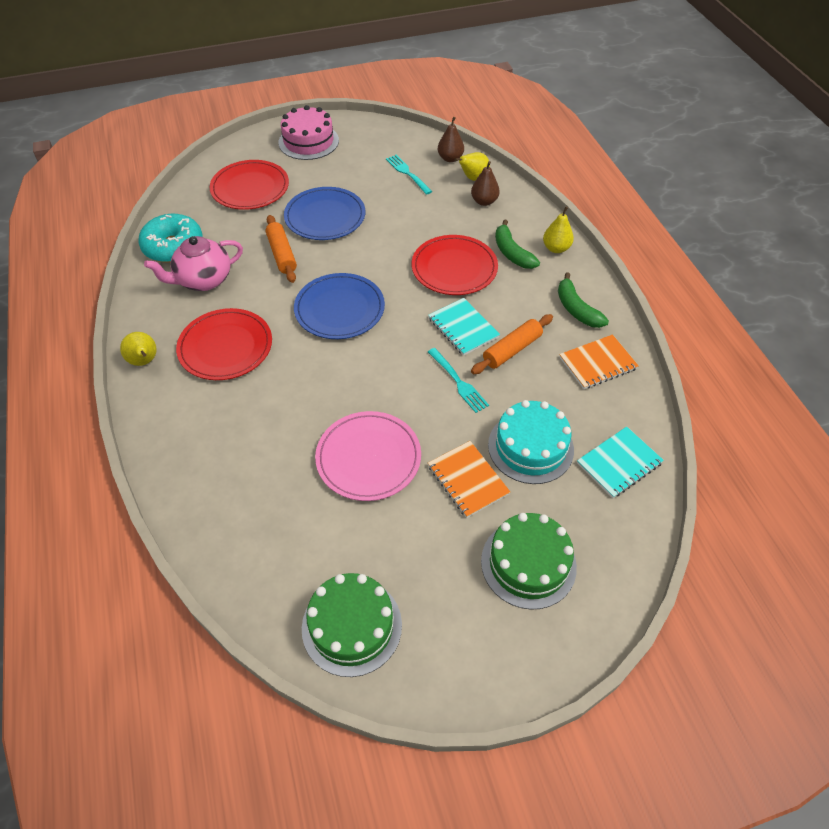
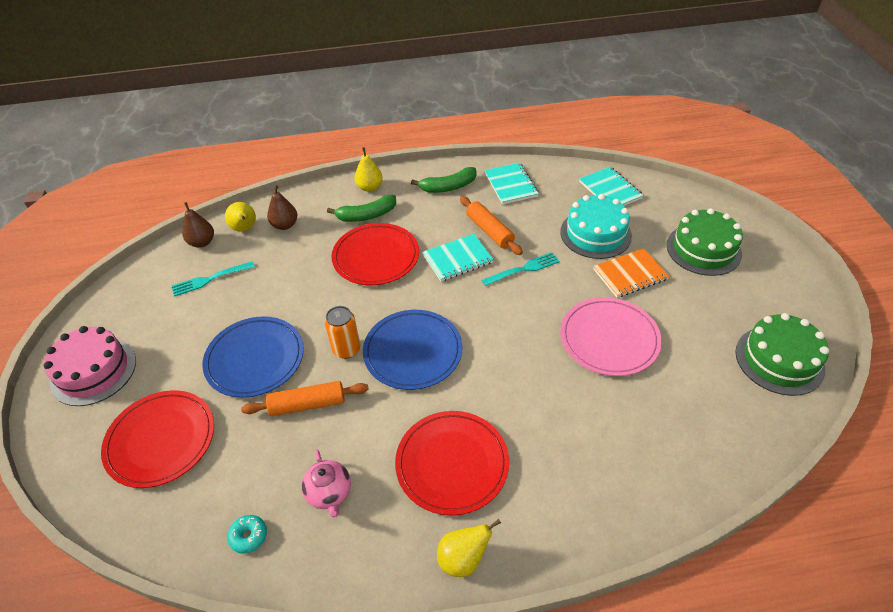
camera: 80 degrees left, 5 degrees down
(173, 247) = (248, 536): turquoise donut -> turquoise donut, size x0.43
(203, 280) = (329, 493): pink teapot -> pink teapot, size x0.64
(338, 267) = (346, 349): none -> orange can
(597, 363) = (511, 185): orange notebook -> turquoise notebook

